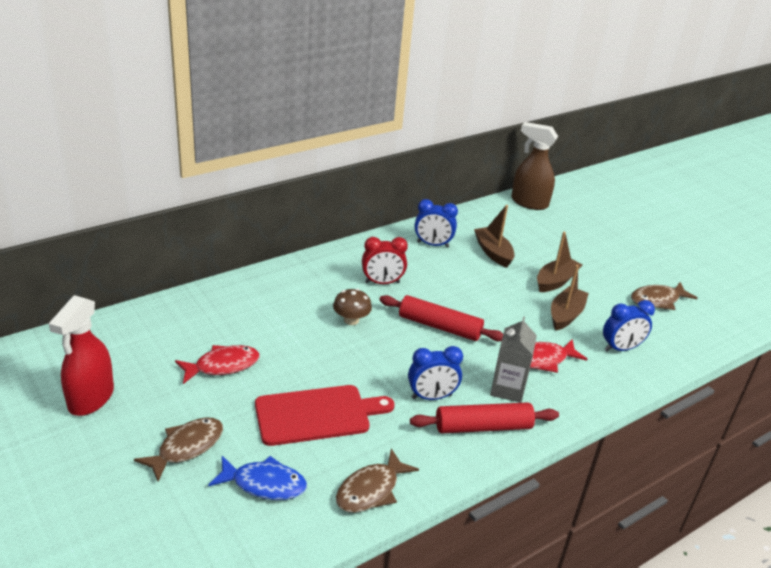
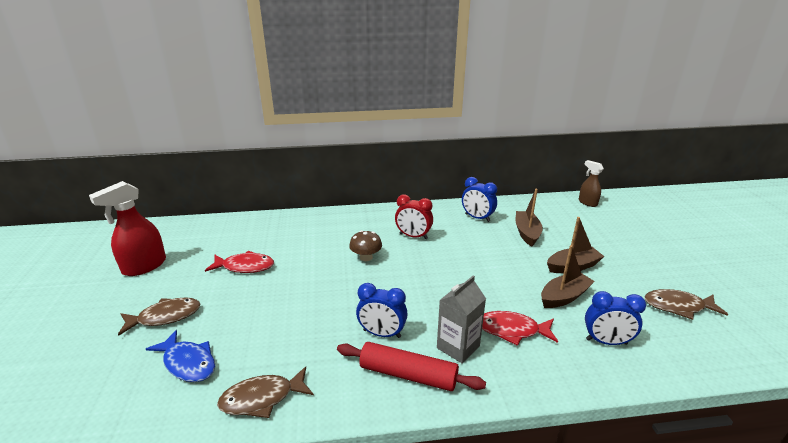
camera: 30 degrees right, 5 degrees down
(317, 414) = (277, 320): red cutting board -> none
(439, 326) = (435, 278): red rolling pin -> none
(529, 203) = (587, 202): brown spray bottle -> brown spray bottle, size x0.59

